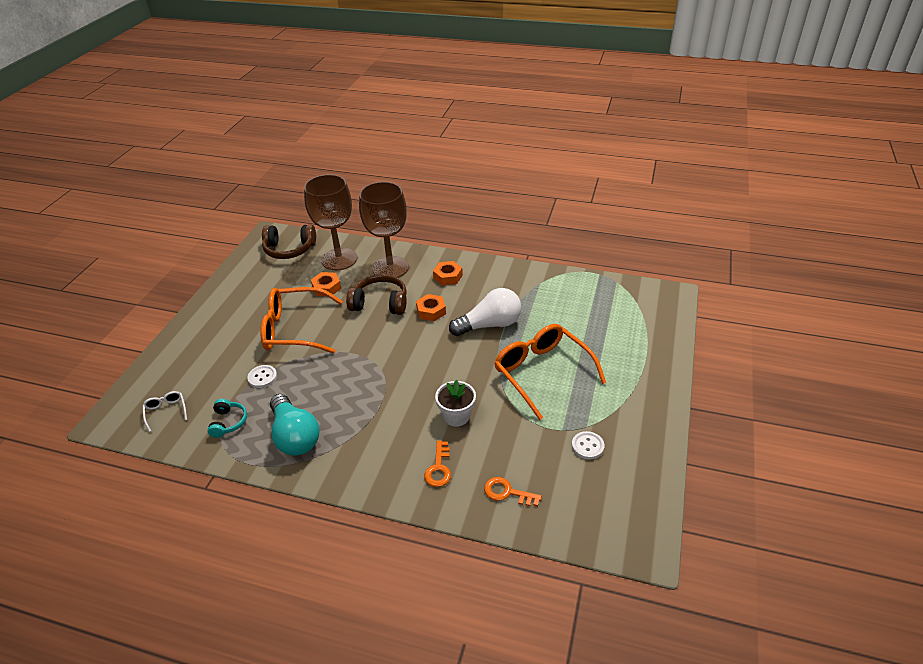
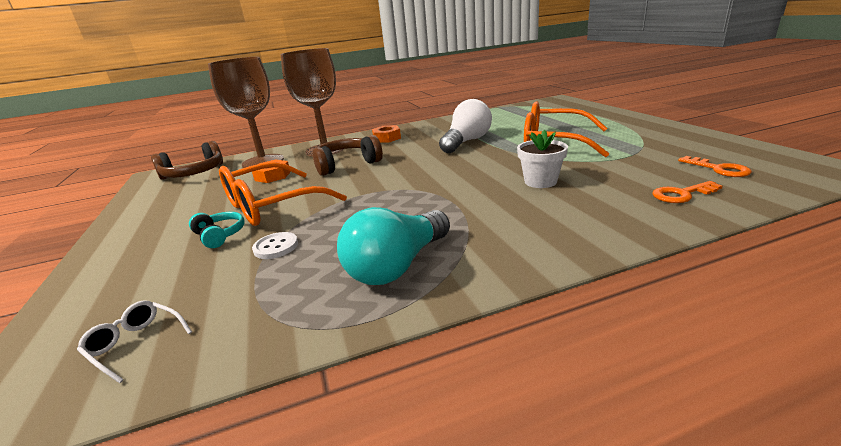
camera: 35 degrees left, 15 degrees down
(228, 422) = (275, 301): turquoise headphones -> turquoise headphones (220, 235)
(295, 436) = (397, 266): turquoise light bulb -> turquoise light bulb turned 105 degrees clockwise
(431, 311) = (403, 153): orange nut -> none
(439, 468) = (596, 211): orange key -> orange key (719, 169)
(587, 446) = (667, 153): white button -> none

